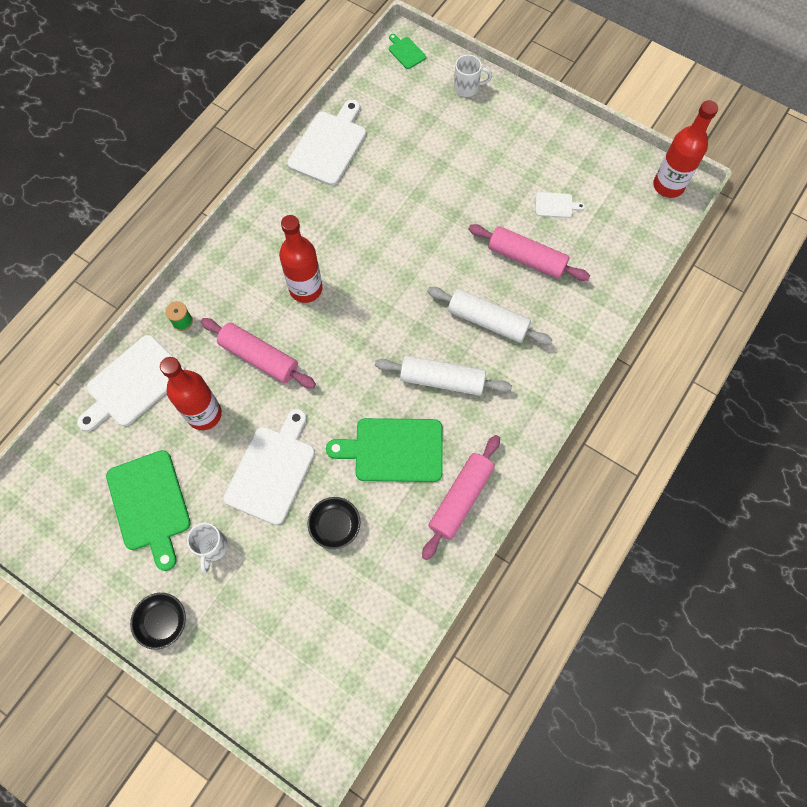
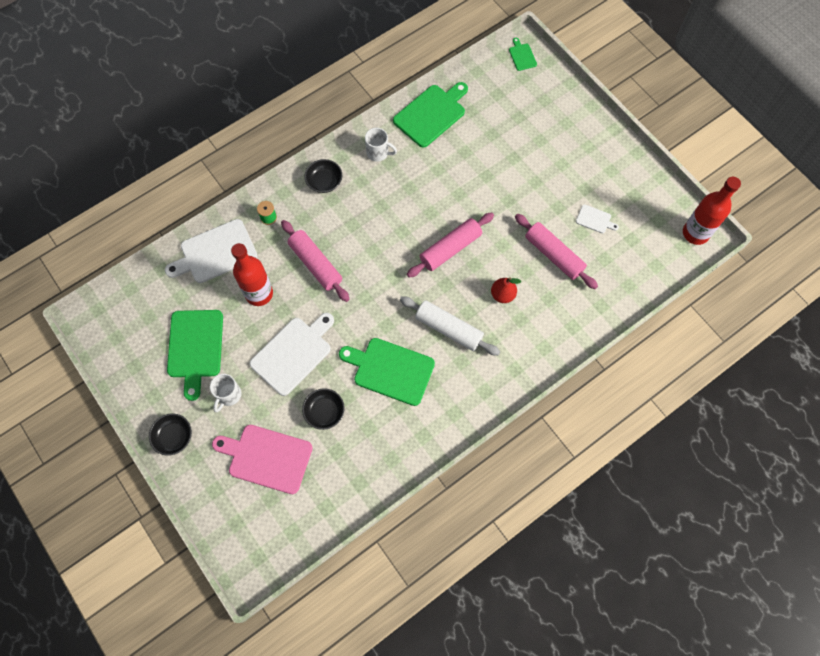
camera: 20 degrees right, 0 degrees up
(234, 259) = (324, 181): none -> black bowl
(286, 605) = (267, 457): none -> pink cutting board
(306, 289) = (370, 222): red bottle -> none
(329, 145) = (431, 114): white cutting board -> green cutting board
(461, 499) = (427, 425): pink rolling pin -> pink rolling pin (450, 249)
(467, 88) = (560, 100): white mug -> white mug (378, 153)
(487, 321) = (502, 294): white rolling pin -> red pear

